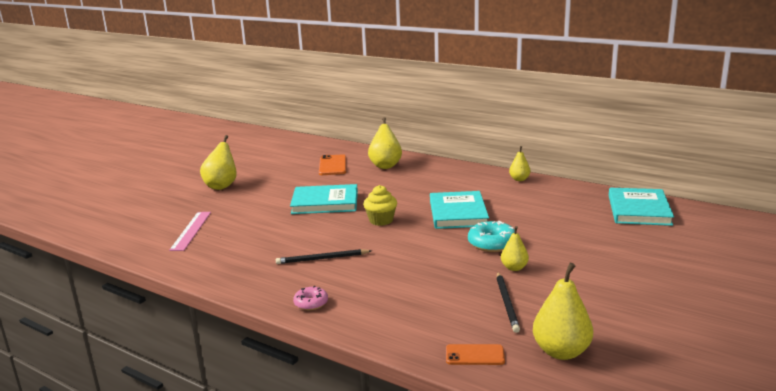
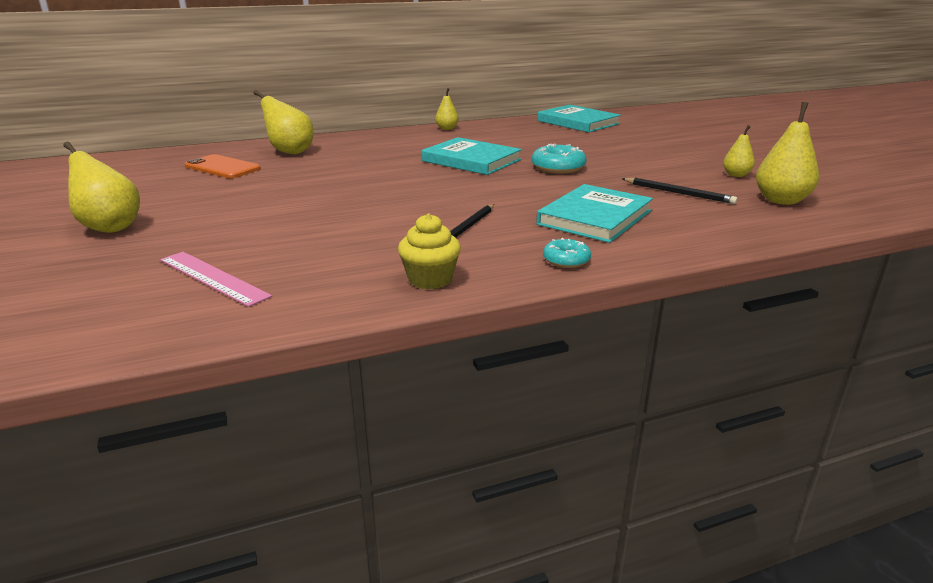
camera: 55 degrees left, 5 degrees up
(311, 303) = (566, 260): pink donut -> turquoise donut
(325, 202) = (317, 194): turquoise book -> turquoise book (595, 217)
(381, 220) = (423, 186): yellow cupcake -> yellow cupcake (430, 279)
(474, 355) = (760, 226): orange phone -> none
(514, 268) = (617, 174): yellow pear -> yellow pear (736, 175)

